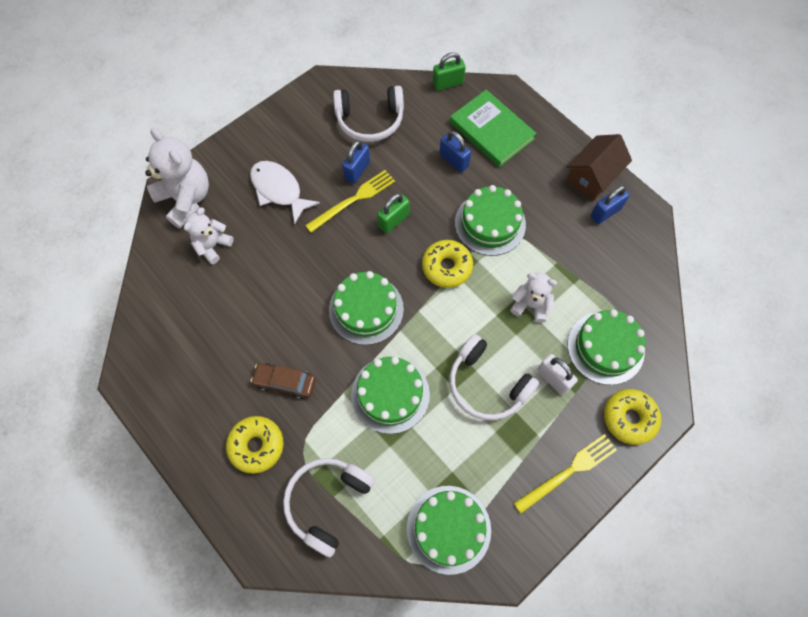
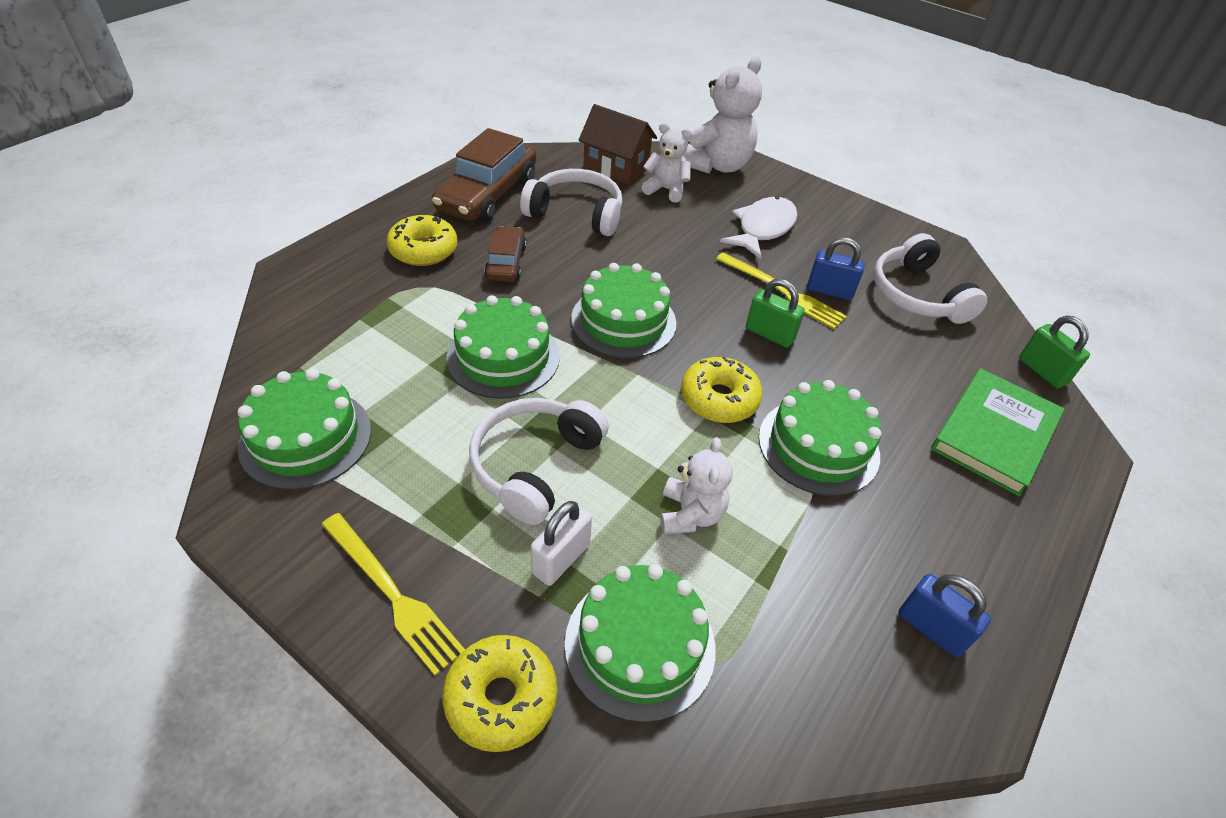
camera: 75 degrees right, 20 degrees down
(187, 389) = (487, 194): none -> brown car
(327, 502) = (351, 314): white headphones -> white headphones (576, 213)
(454, 160) = (907, 391): blue padlock -> none
(592, 177) = (997, 599): brown house -> brown house (616, 167)

